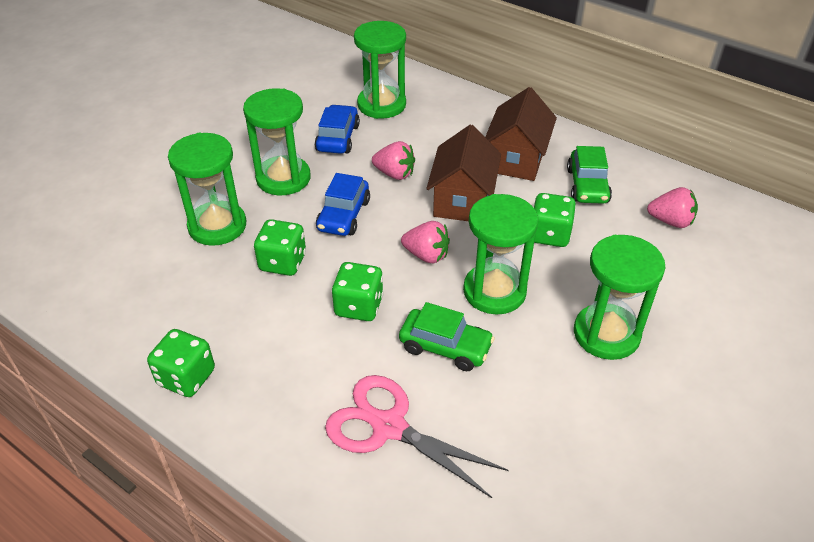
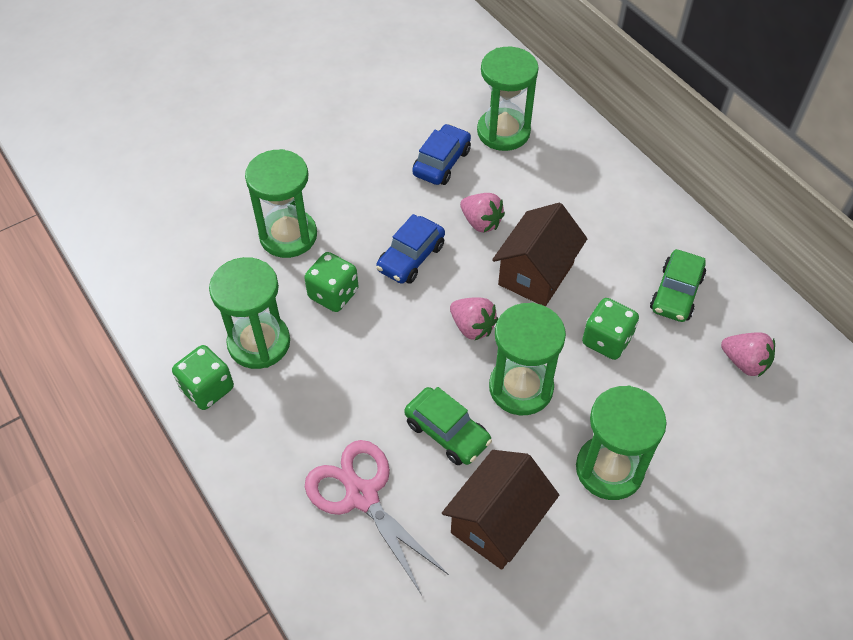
camera: 20 degrees right, 10 degrees up
(283, 178) = (369, 197): green hourglass -> green hourglass (259, 343)
(359, 306) = (385, 364): green dice -> none
(516, 159) = (615, 239): brown house -> brown house (497, 522)

